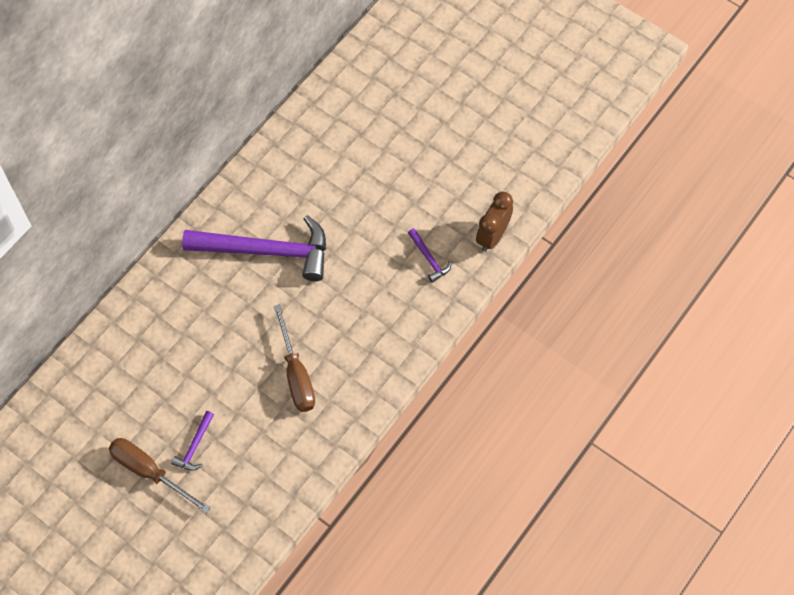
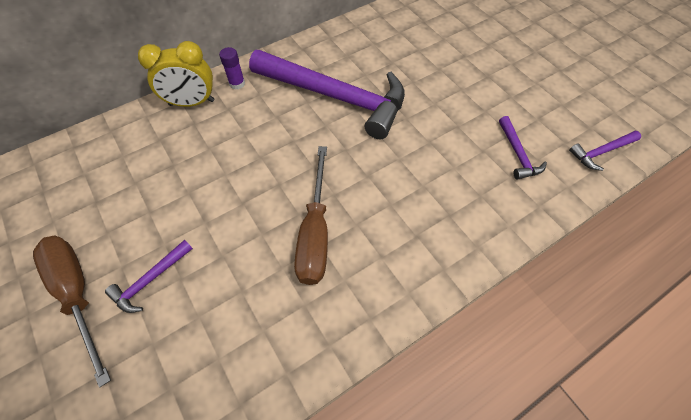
camera: 20 degrees right, 5 degrees down
(145, 297) = (192, 103): none -> yellow clock
(175, 265) = (237, 84): none -> purple glue stick
(492, 236) = (601, 152): brown clock -> purple hammer

